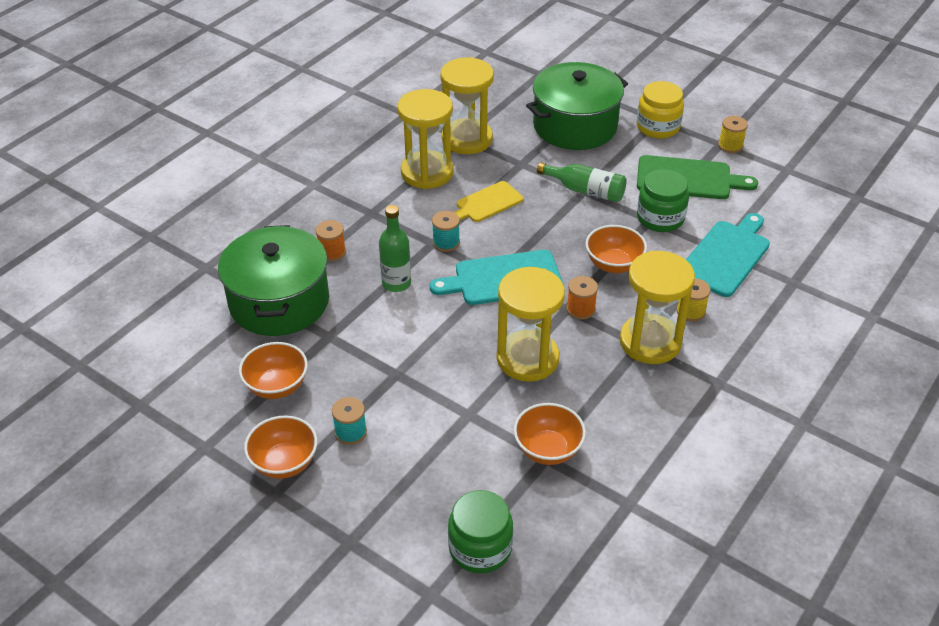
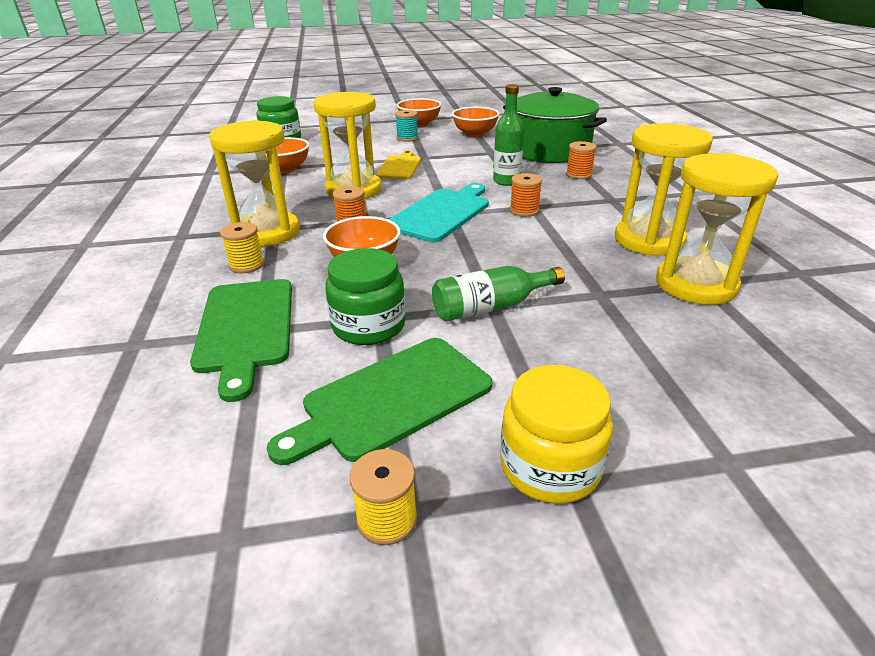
camera: 135 degrees right, 10 degrees down
(446, 243) = (524, 210): turquoise spool -> orange spool
(487, 203) = (553, 247): yellow cutting board -> yellow cutting board (400, 167)
(575, 126) = (647, 379): green pot -> none
(726, 256) = (245, 328): turquoise cutting board -> green cutting board

